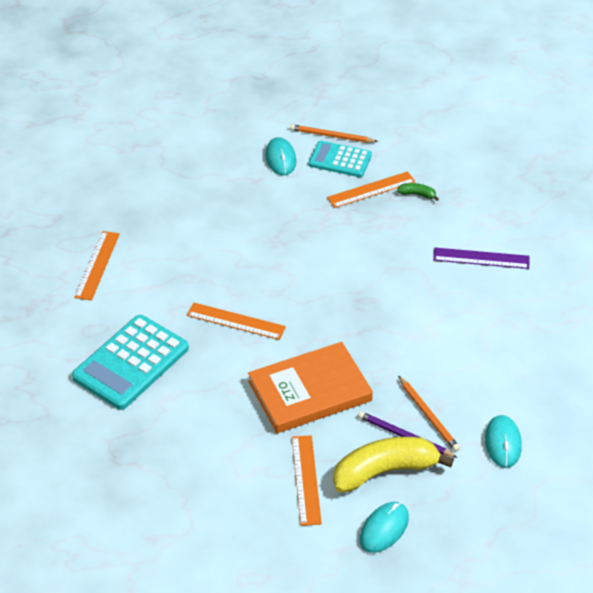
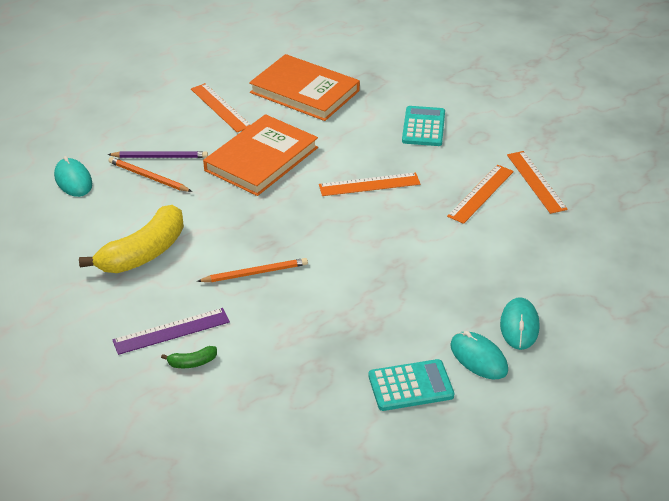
camera: 150 degrees right, 5 degrees down
(131, 363) = (423, 127): turquoise calculator -> turquoise calculator, size x0.62
(204, 463) = (304, 91): none -> orange book
(331, 136) = (448, 415): orange pencil -> orange pencil (255, 273)
(371, 190) = (345, 362): orange ruler -> orange ruler (481, 193)
(384, 529) = (142, 101): turquoise mouse -> turquoise mouse (519, 326)
(385, 471) = (162, 131): yellow banana -> yellow banana (143, 253)
(417, 194) = (288, 378): green banana -> green banana (192, 362)

